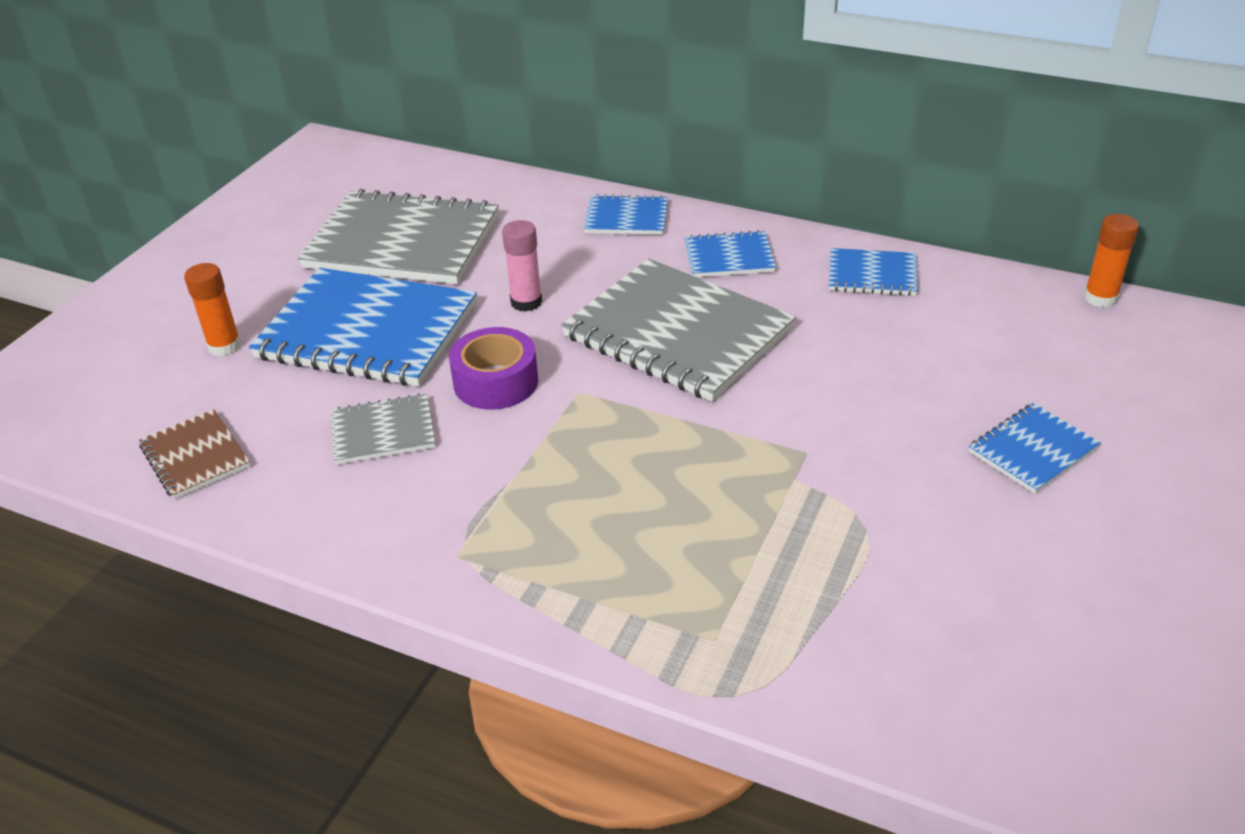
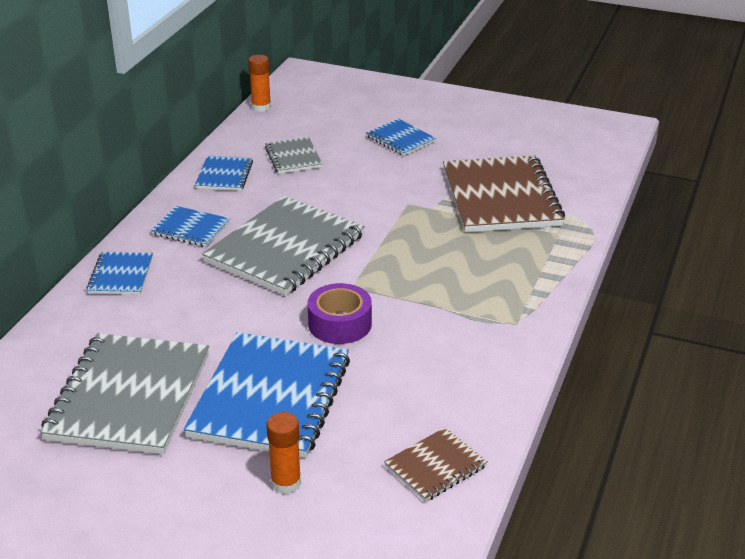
camera: 95 degrees left, 5 degrees down
(383, 432) = (399, 371): grey notebook -> grey notebook (293, 157)
(526, 302) = (237, 318): pink glue stick -> none
(729, 257) = (191, 229): blue notebook -> blue notebook turned 60 degrees counterclockwise
(839, 571) = (501, 197): none -> brown notebook

